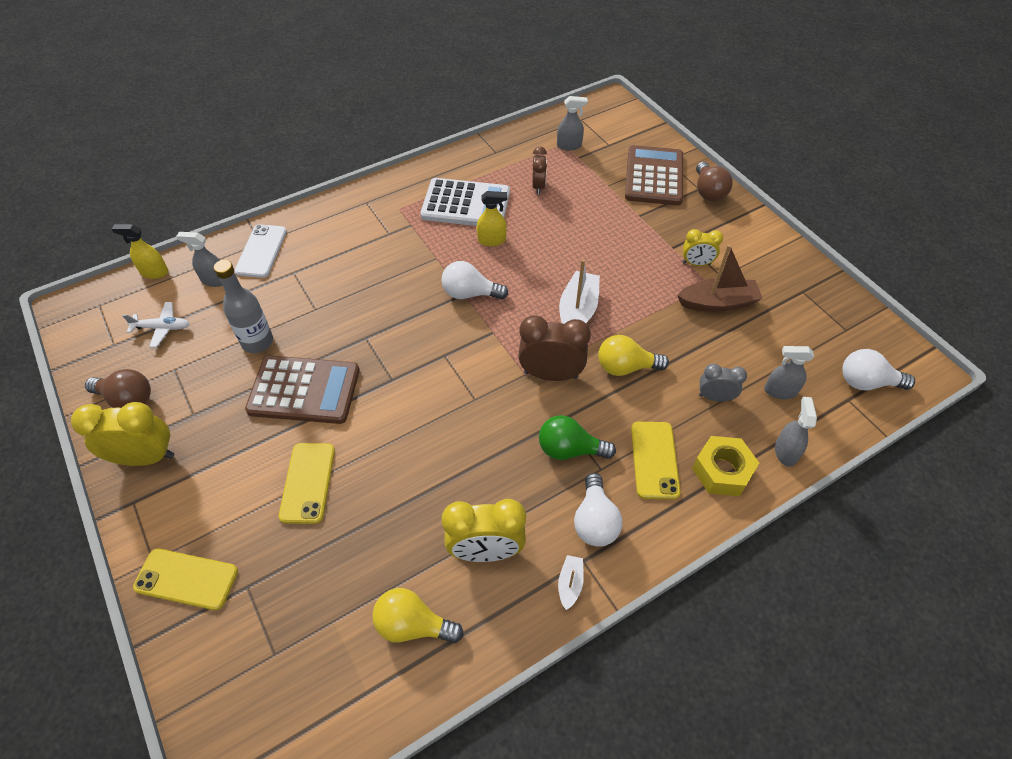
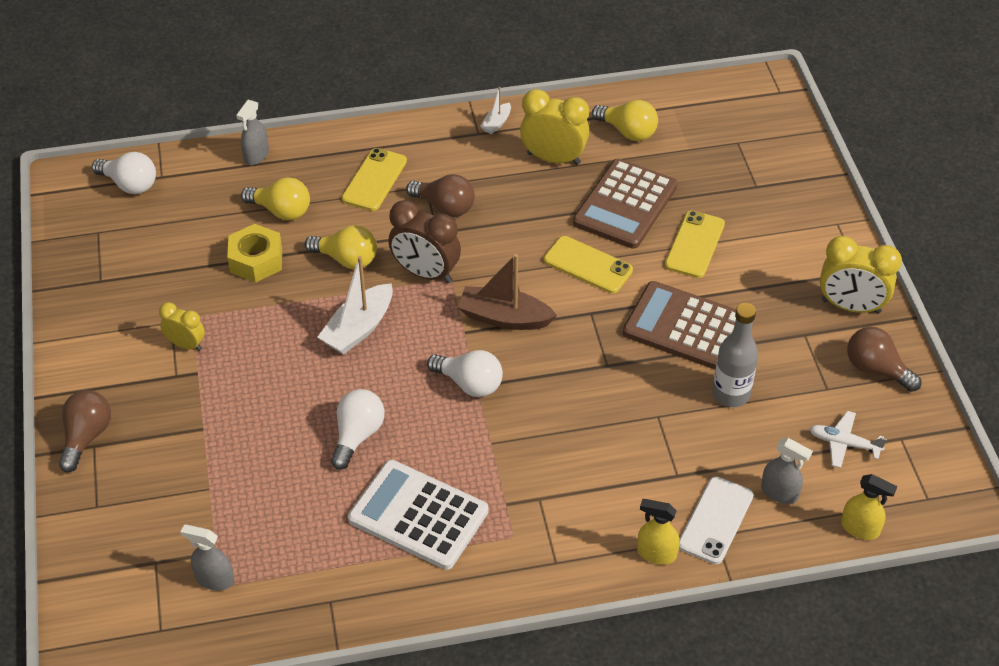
camera: 160 degrees left, 5 degrees down
(186, 579) = (807, 203): yellow phone -> yellow phone (588, 265)
(492, 240) = (410, 448): yellow spray bottle -> yellow spray bottle (656, 553)
(538, 186) = (304, 516): brown clock -> none
(569, 449) = (445, 207): green light bulb -> brown light bulb
(595, 521) = (453, 154): white light bulb -> white light bulb (357, 435)
(654, 176) = (136, 484): brown calculator -> brown calculator (625, 204)
(715, 397) = (281, 211): grey clock -> yellow light bulb
(717, 303) = (202, 294): brown boat -> brown boat (504, 318)
(722, 471) = (322, 157): yellow nut -> yellow nut (256, 260)
(780, 391) = (216, 199): grey spray bottle -> none

